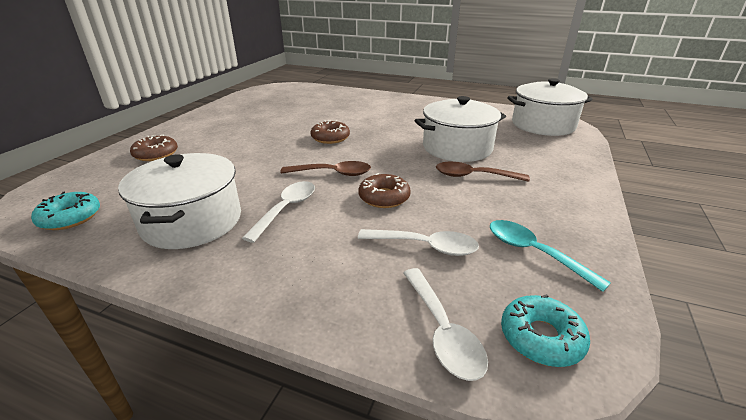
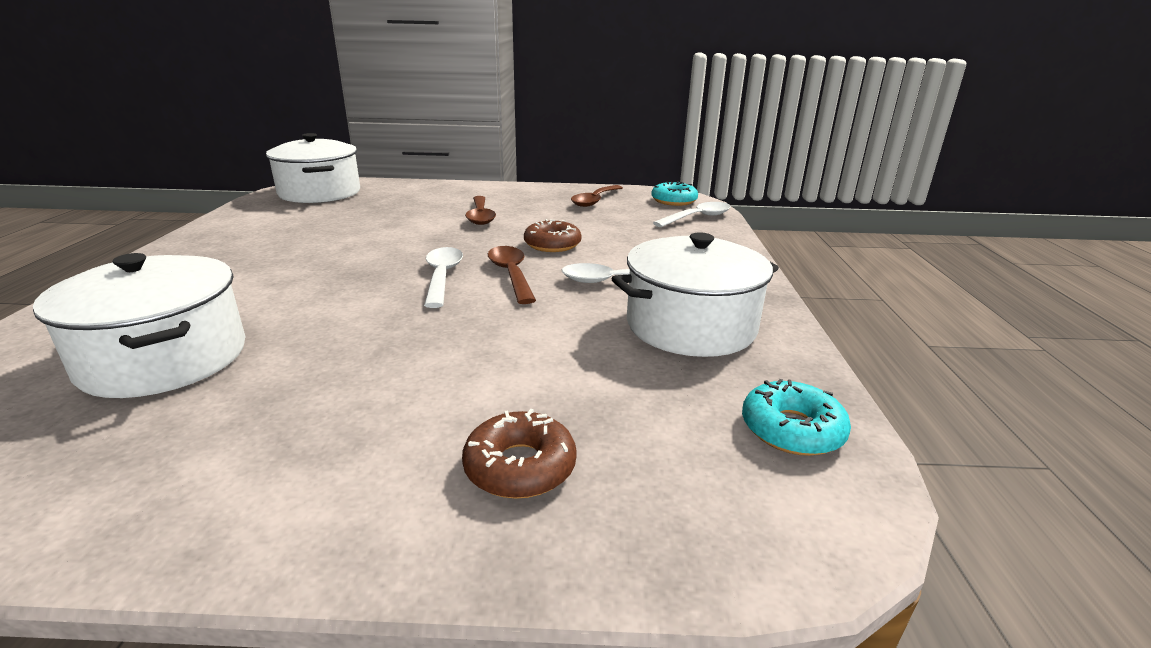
camera: 110 degrees left, 5 degrees down
(330, 138) = (378, 296): brown donut -> none
(425, 246) = (619, 225): white spoon -> white spoon (442, 276)
(457, 148) = (404, 224): white pot -> white pot (164, 358)
(533, 252) = (595, 201): turquoise spoon -> brown spoon

